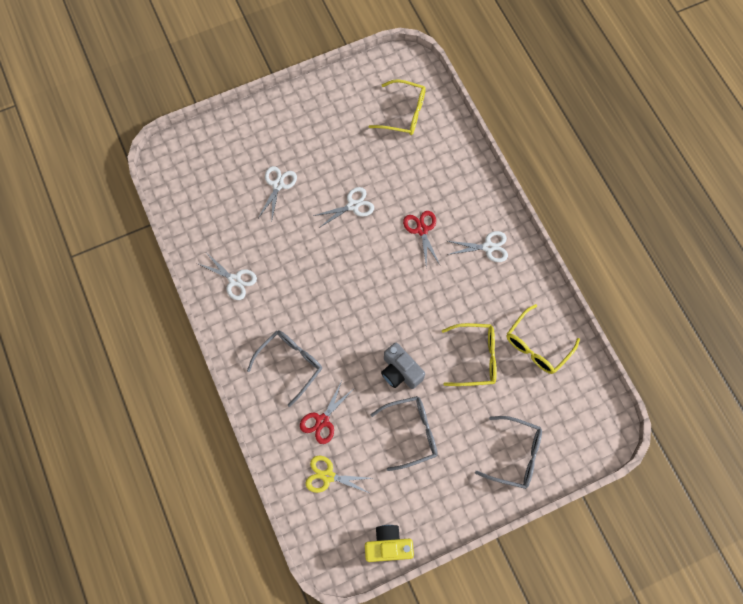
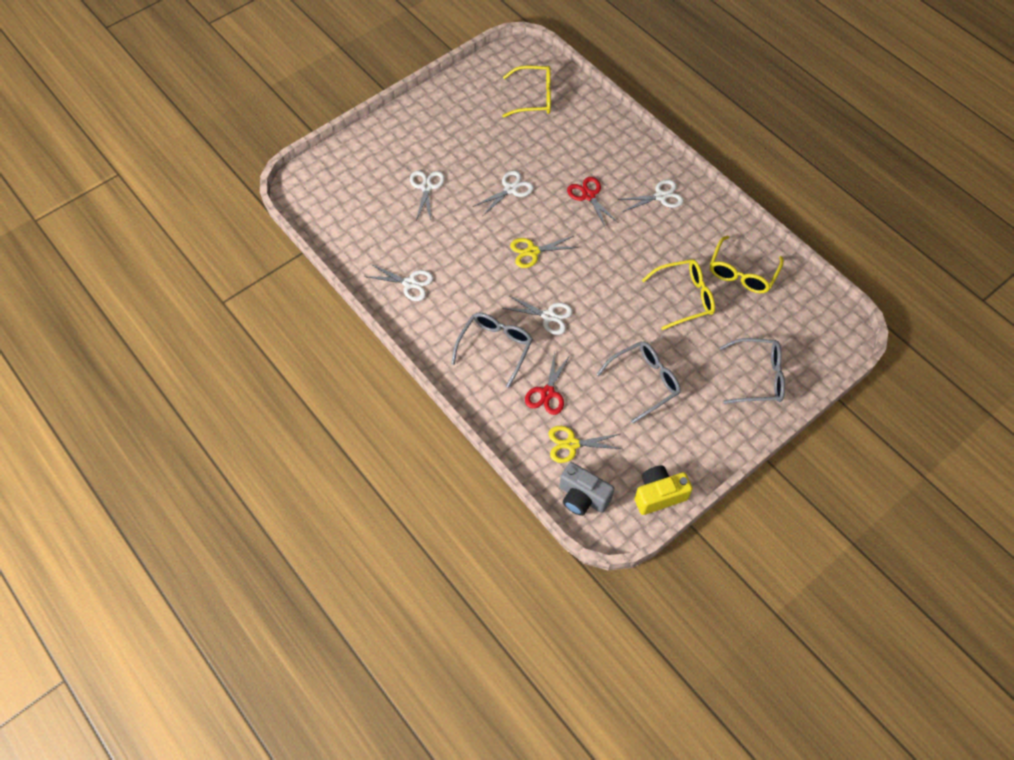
camera: 15 degrees left, 10 degrees down
(347, 344) = (548, 316): none -> white scissors
(353, 275) = (532, 251): none -> yellow scissors
(400, 371) = (612, 328): grey camera -> grey camera (582, 497)

